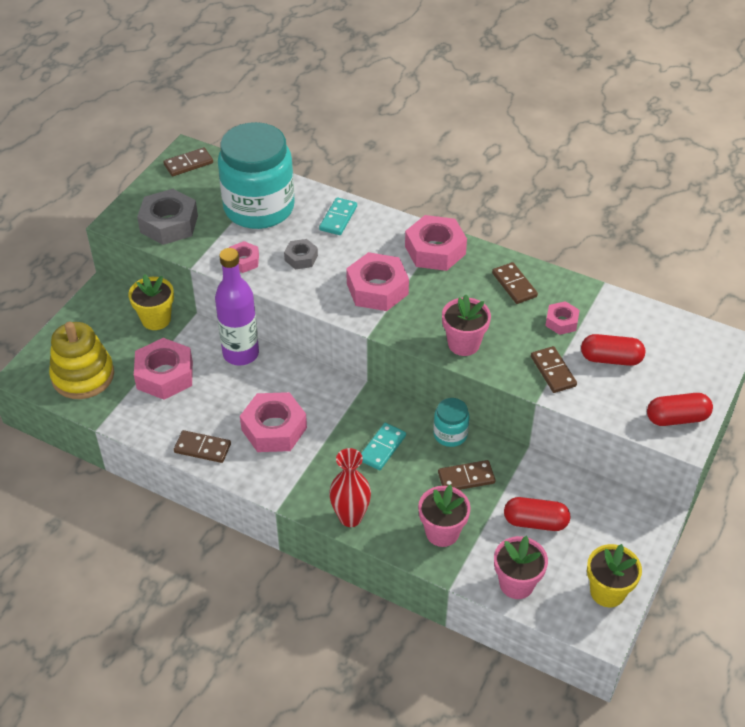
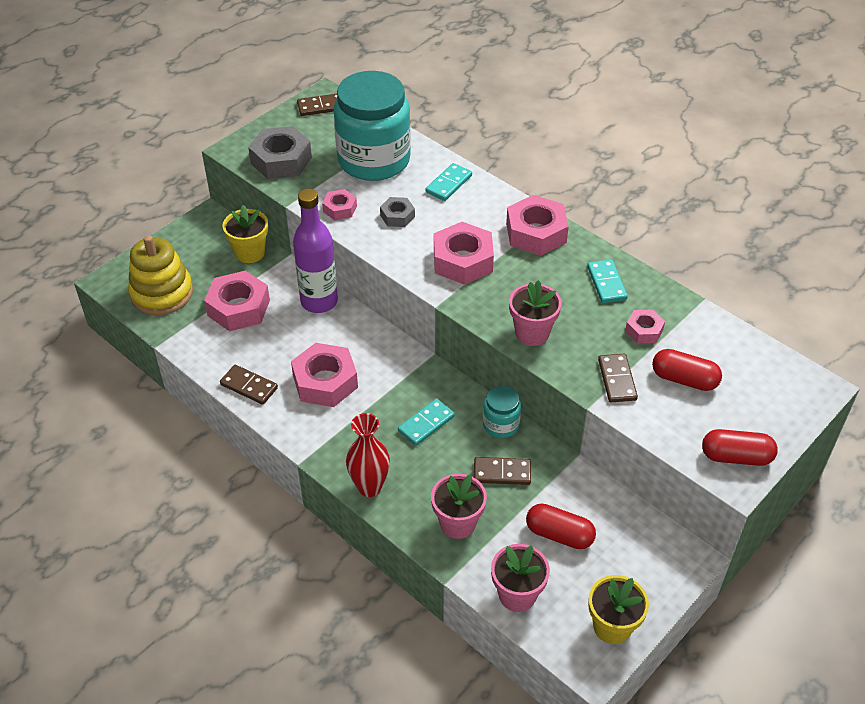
camera: 15 degrees right, 0 degrees up
(514, 285) = (606, 283): brown domino -> turquoise domino

